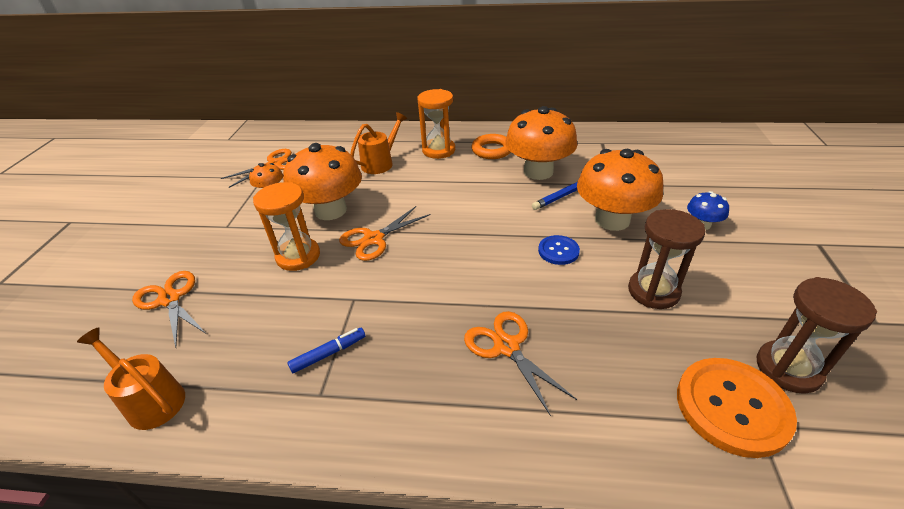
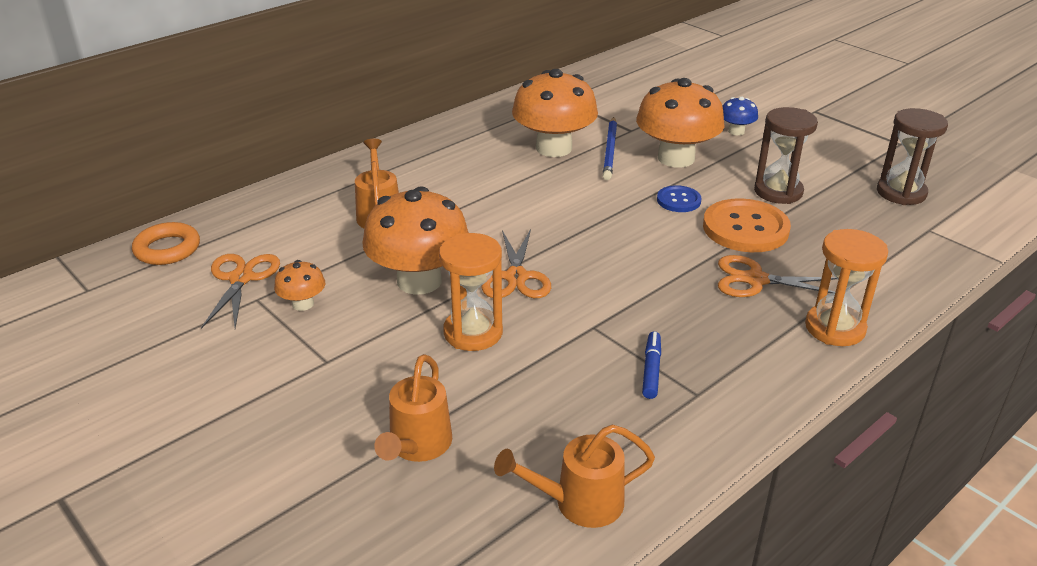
camera: 50 degrees left, 5 degrees down
(170, 299) = (417, 446): orange scissors -> orange watering can
(438, 150) = (419, 173): orange hourglass -> orange hourglass (835, 328)
(492, 150) = (475, 148): orange ring -> orange ring (167, 249)
(732, 407) = (908, 229): orange button -> orange button (745, 228)

